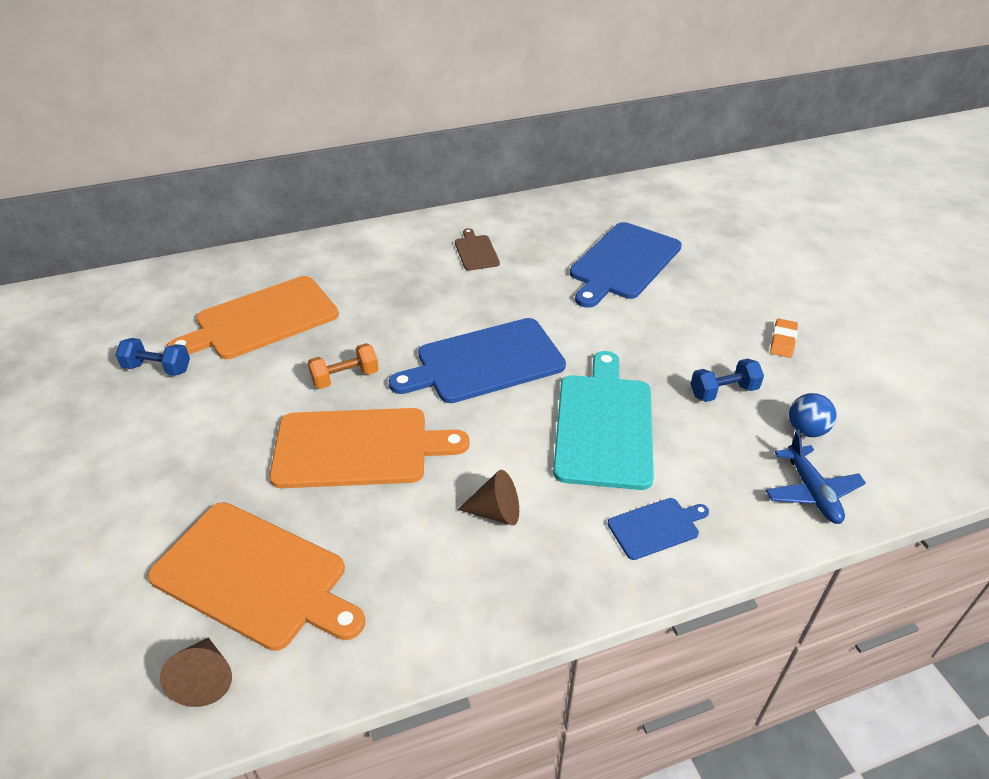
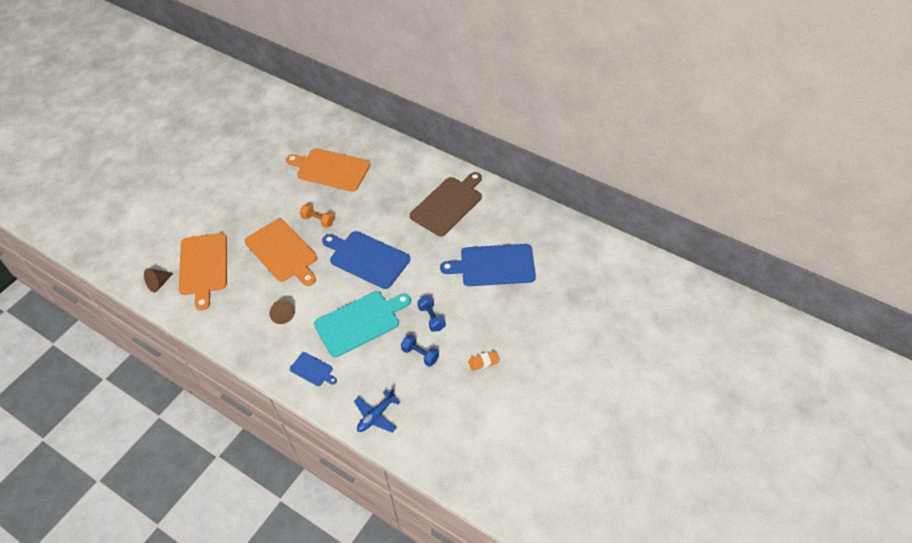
camera: 55 degrees right, 10 degrees up
(158, 368) = (276, 163): blue dumbbell -> blue dumbbell (432, 318)
(476, 251) = (448, 204): brown cutting board -> brown cutting board, size x2.05
(806, 430) = (418, 398): blue ball -> none

